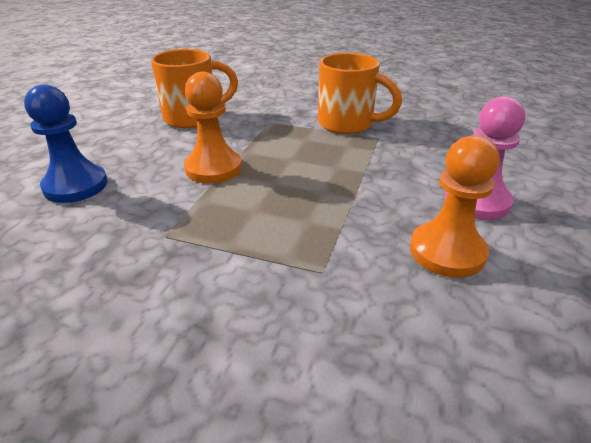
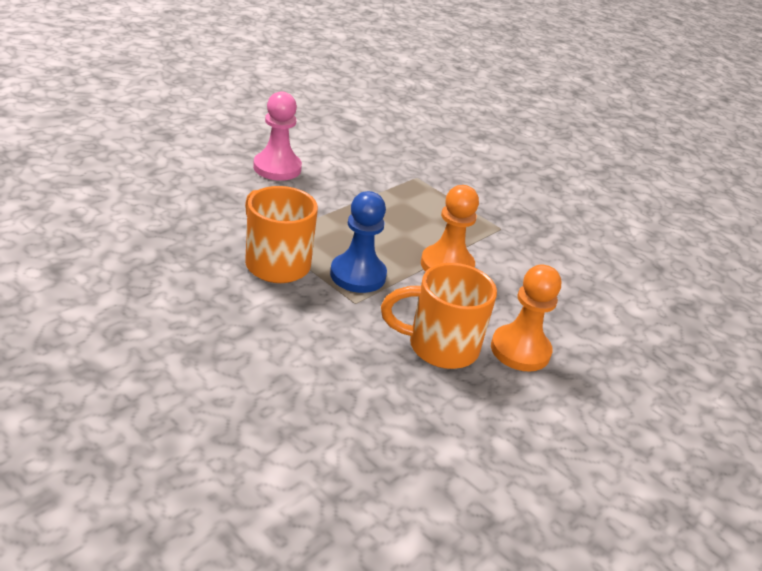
camera: 160 degrees left, 0 degrees up
(75, 186) = (569, 294): blue pawn -> blue pawn (358, 275)
(447, 252) = (338, 158): orange pawn -> orange pawn (520, 350)

